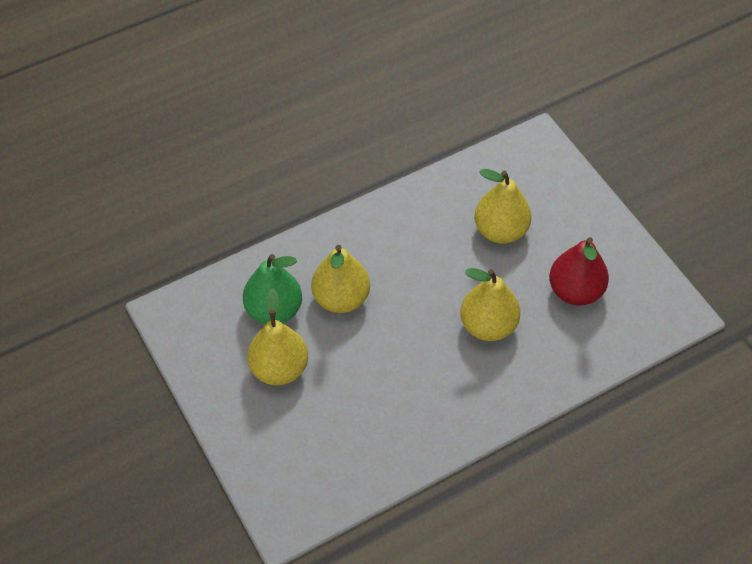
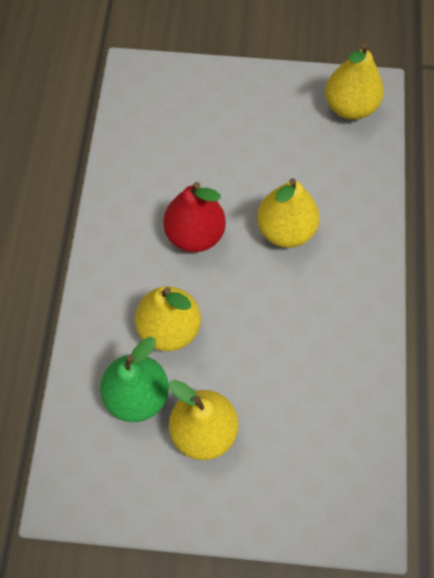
camera: 55 degrees left, 10 degrees up
(500, 231) = (200, 158): yellow pear -> yellow pear (350, 107)
(575, 291) = (300, 145): red pear -> red pear (195, 234)

